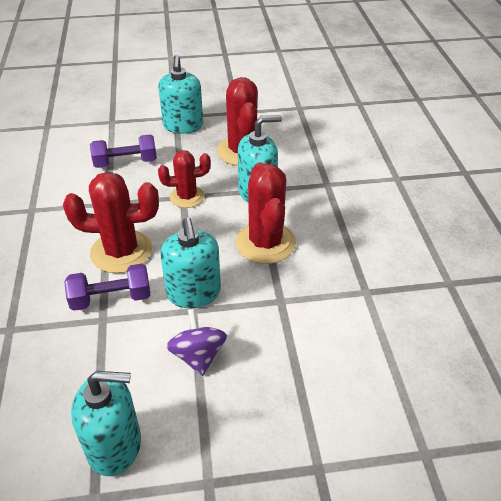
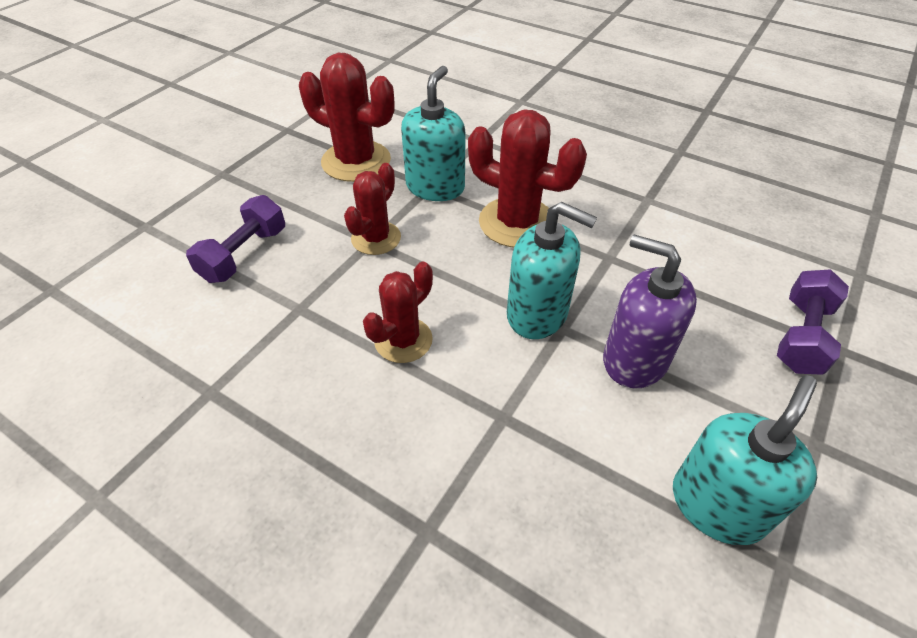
camera: 50 degrees left, 5 degrees up
(111, 298) = (475, 390): purple dumbbell -> purple dumbbell (801, 336)
(121, 251) = (403, 340): red cactus -> red cactus, size x0.63
(183, 126) = (247, 177): turquoise soap dispenser -> none
(198, 356) = (634, 359): purple spinning top -> purple soap dispenser

